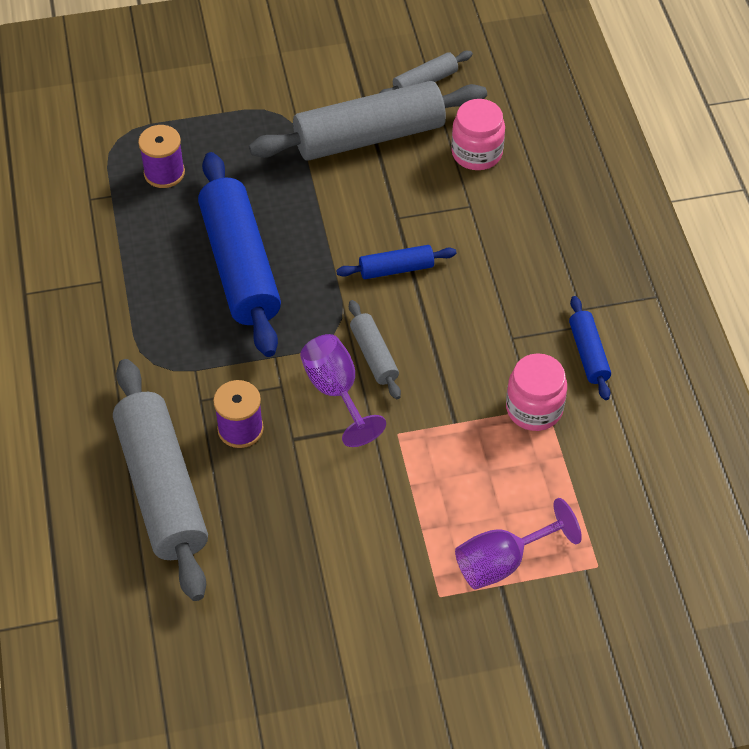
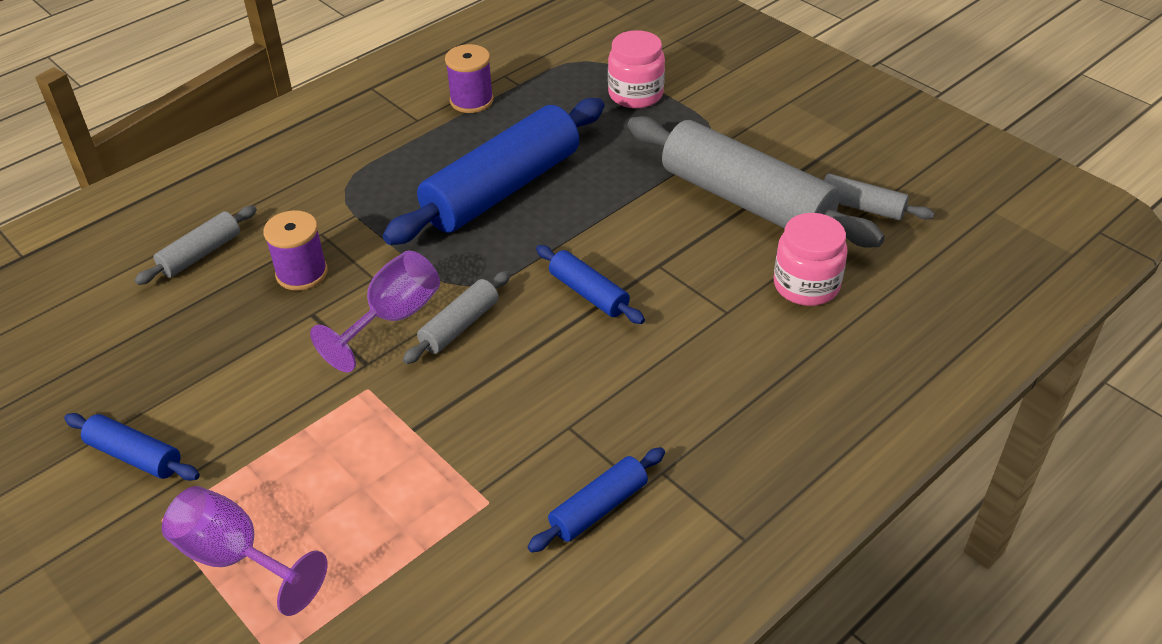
camera: 60 degrees right, 10 degrees down
(162, 488) = (201, 254): grey rolling pin -> grey rolling pin, size x0.47
(164, 173) = (572, 100): purple spool -> purple spool (471, 101)
(366, 596) = (135, 456): none -> blue rolling pin
(534, 409) = (478, 491): pink jar -> pink jar (635, 94)

